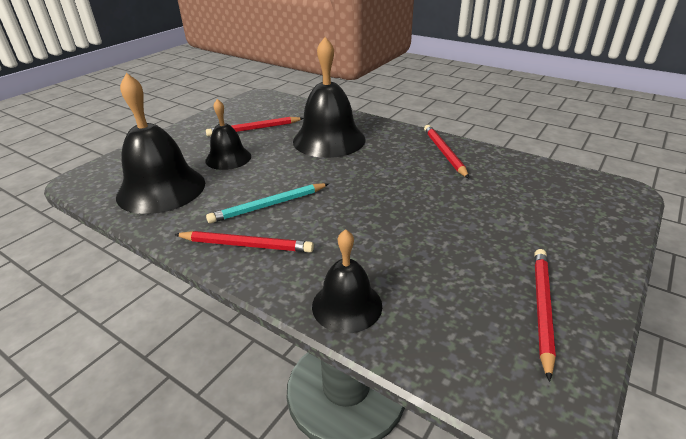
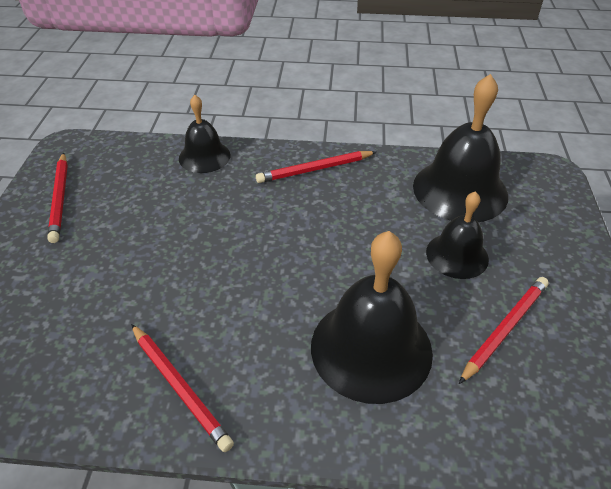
camera: 150 degrees right, 10 degrees up
(268, 205) = (337, 209): turquoise pencil -> none

